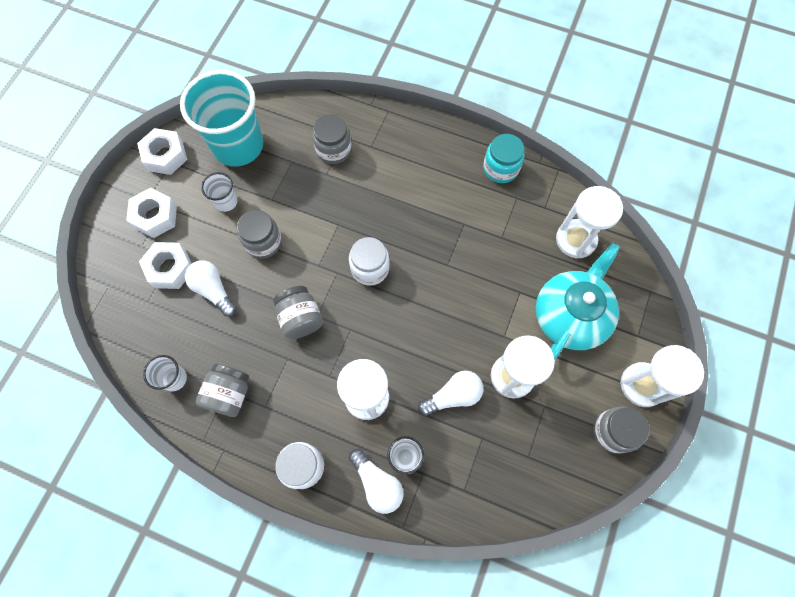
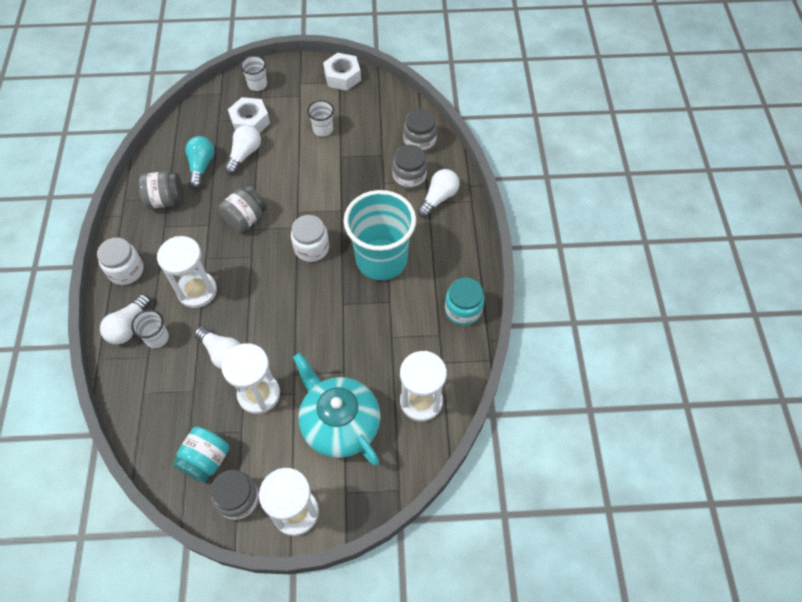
camera: 65 degrees right, 10 degrees down
(155, 216) = (288, 94): white nut -> none
(174, 378) = (165, 162): white cup -> white cup (257, 84)
(204, 341) = (201, 166): none -> turquoise light bulb
(238, 146) = (376, 115): turquoise cup -> turquoise cup (381, 259)
(263, 242) = (300, 167): grey jar -> grey jar (419, 142)
(371, 135) = (438, 198): none -> white light bulb
(562, 449) = (206, 460): none -> turquoise jar
(570, 315) = (339, 423): turquoise teapot -> turquoise teapot turned 135 degrees counterclockwise

